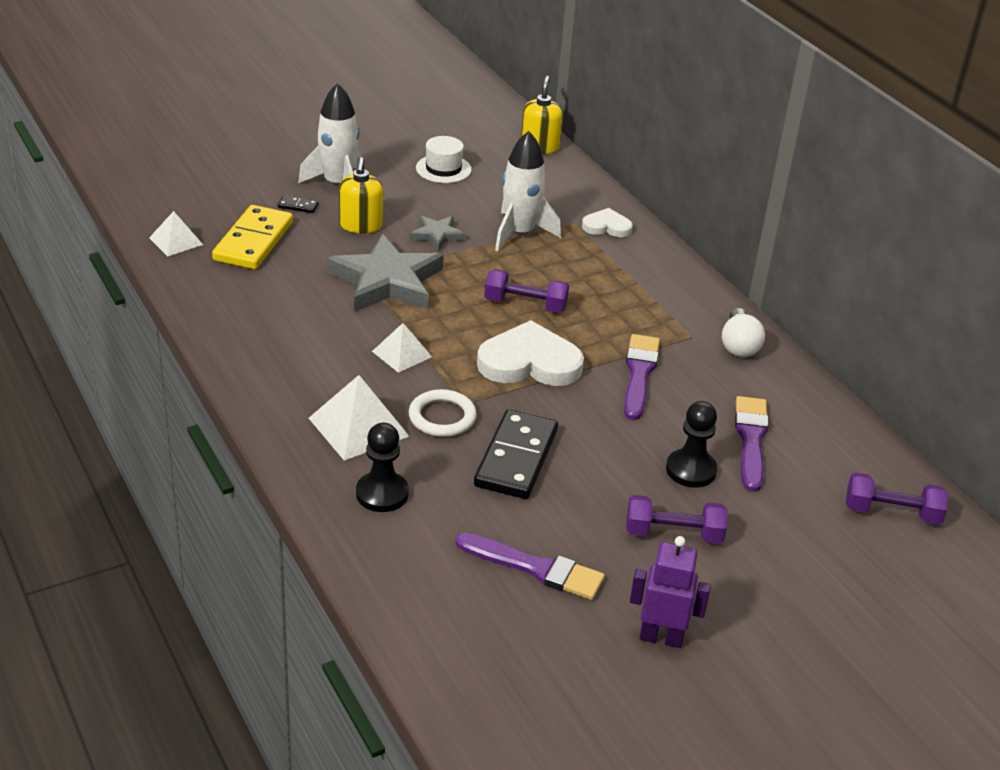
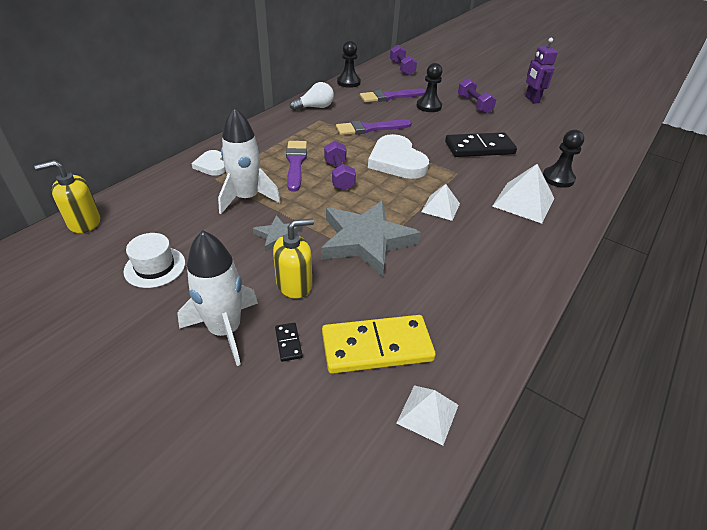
camera: 115 degrees left, 5 degrees up
(442, 417) = (478, 177): white ring -> none
(535, 568) = (539, 129): purple brush -> purple brush (295, 163)
(833, 414) = (348, 82): none -> black pawn

